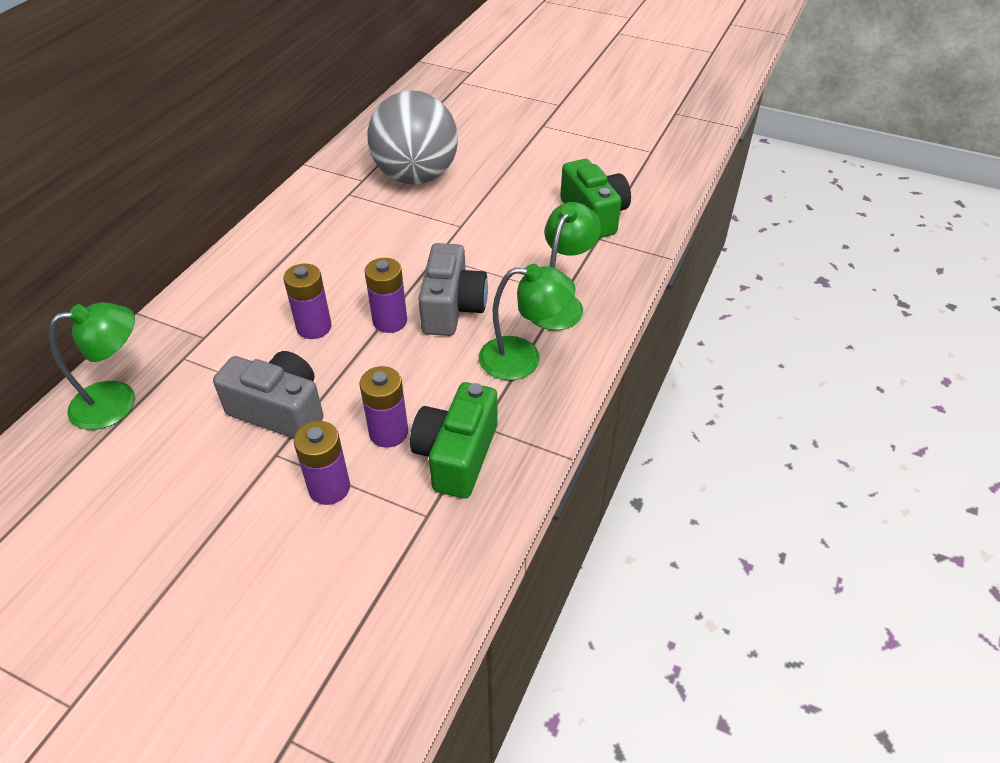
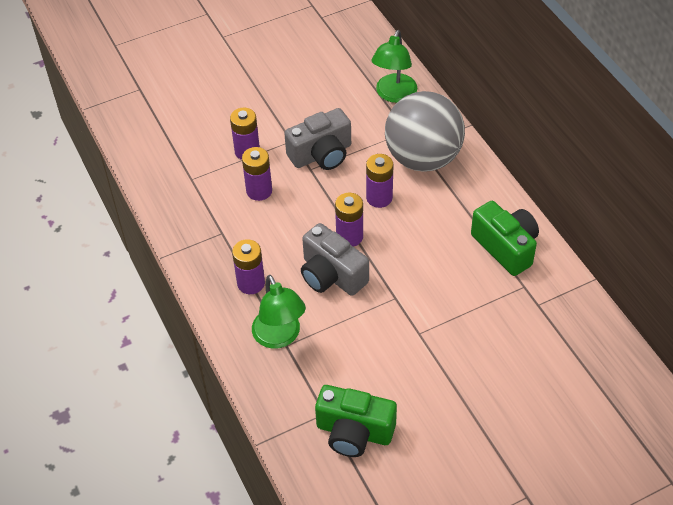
camera: 130 degrees right, 5 degrees up
(416, 177) = (513, 343): grey ball -> grey ball (423, 158)
(456, 455) = (214, 210): green camera -> green camera (506, 247)
(523, 359) = (251, 283): green lamp -> purple battery

